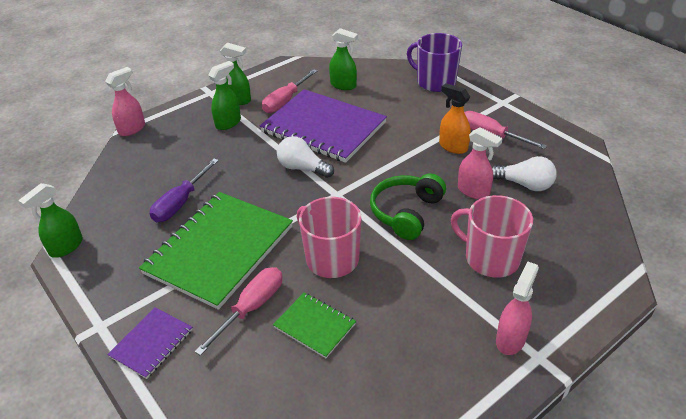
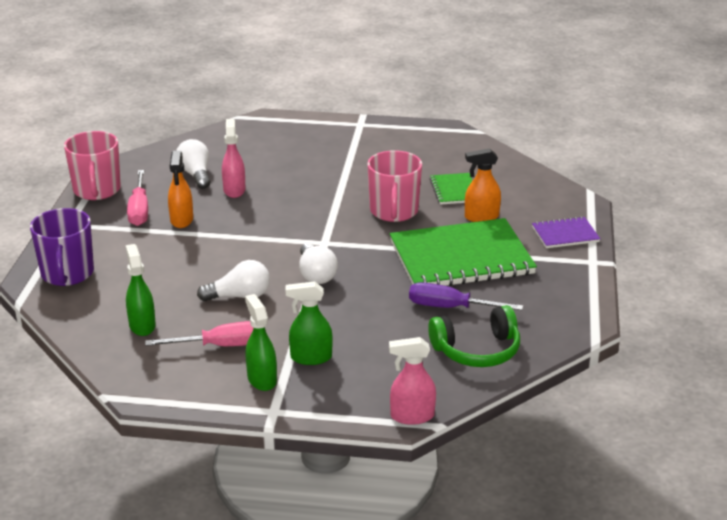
camera: 135 degrees left, 10 degrees down
(66, 247) = (580, 328): green spray bottle -> none
(181, 203) = (450, 307): purple screwdriver -> purple screwdriver turned 150 degrees counterclockwise
(251, 308) = (481, 217): pink screwdriver -> orange spray bottle
(323, 127) = (239, 296): purple notebook -> white light bulb
(406, 212) = (300, 205): green headphones -> green headphones (477, 350)
(490, 258) = (301, 160): pink mug -> pink mug (97, 190)
(510, 339) = (360, 134): pink spray bottle -> none

